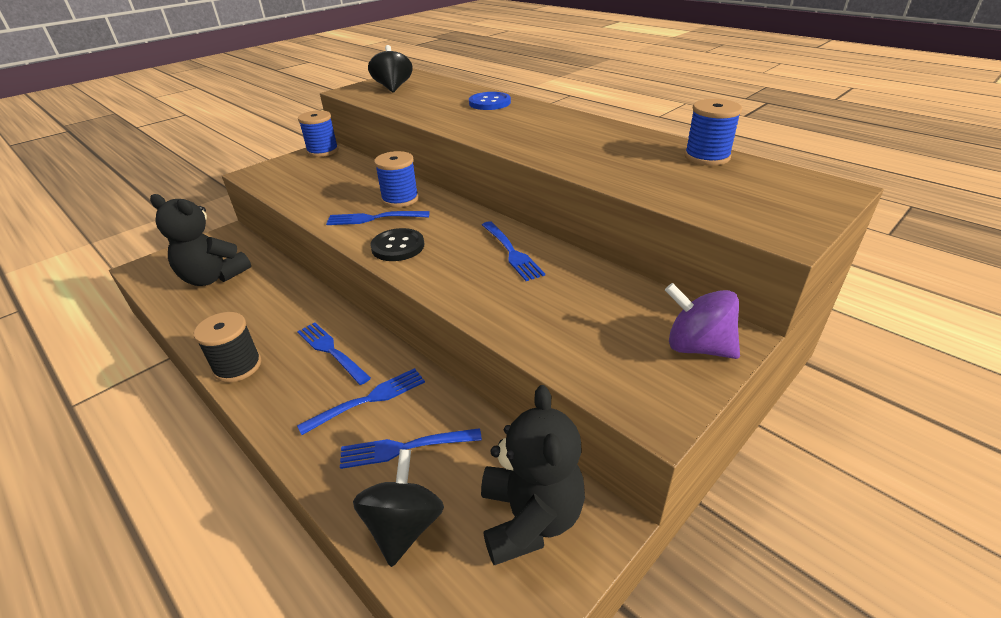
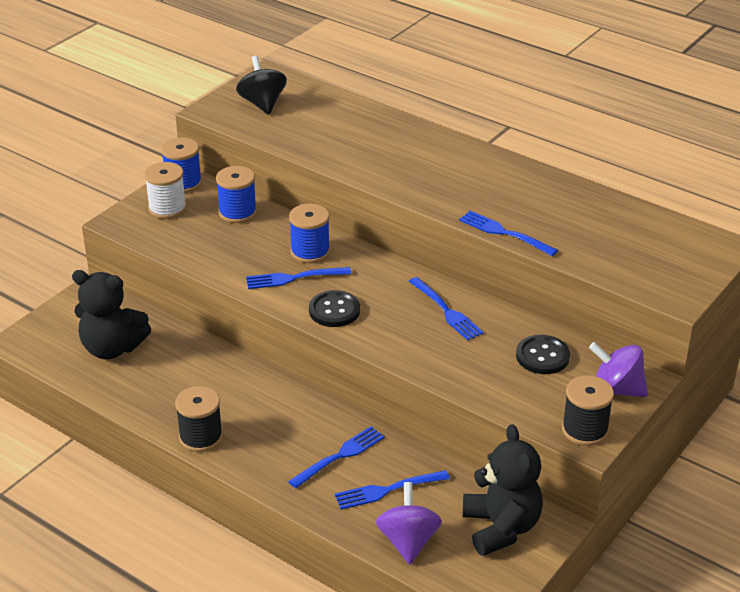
camera: 10 degrees left, 0 degrees up
(298, 166) = (167, 208): none -> white spool
(332, 351) = (284, 416): blue fork -> blue fork (505, 233)
(404, 526) = (408, 541): black spinning top -> purple spinning top
(489, 103) = (388, 131): blue button -> none
(608, 302) = (542, 356): none -> black button
(652, 397) = (585, 430): none -> black spool
(707, 157) = (619, 210): blue spool -> blue spool (237, 212)

